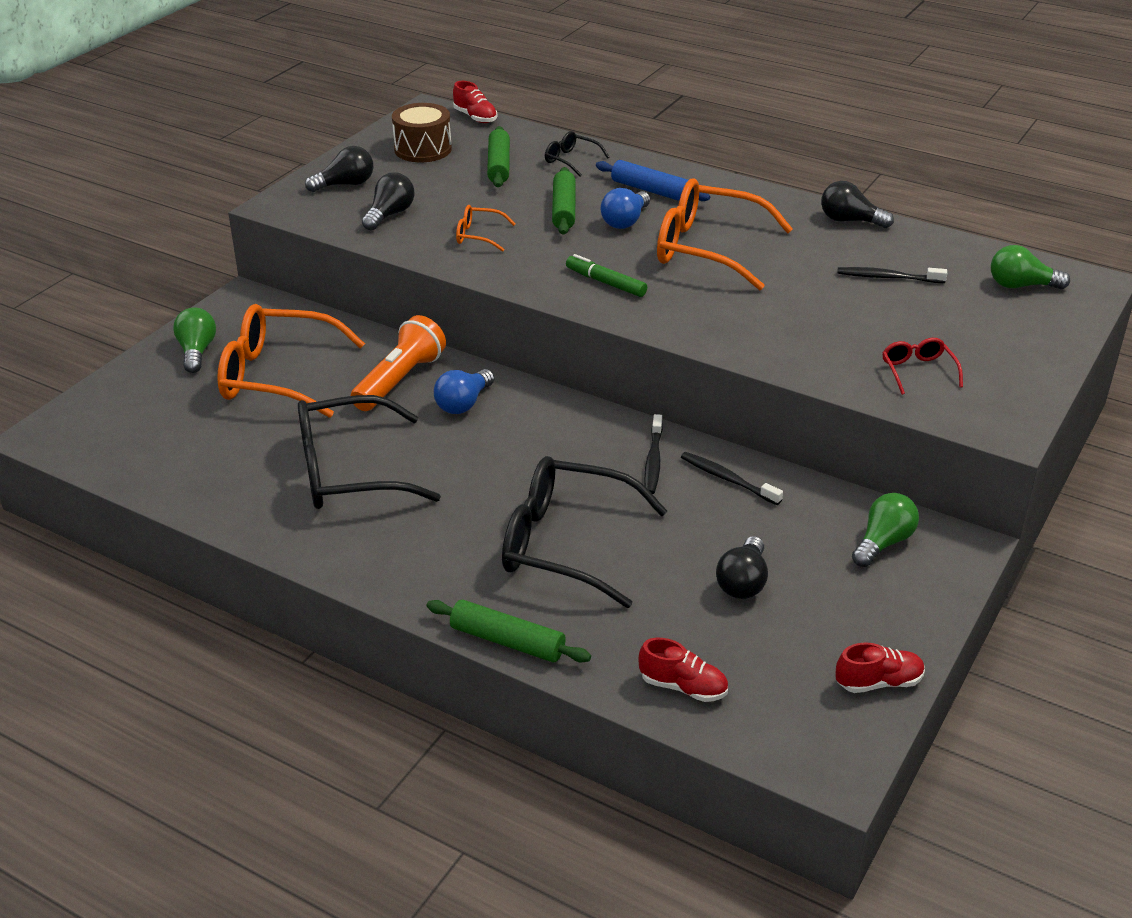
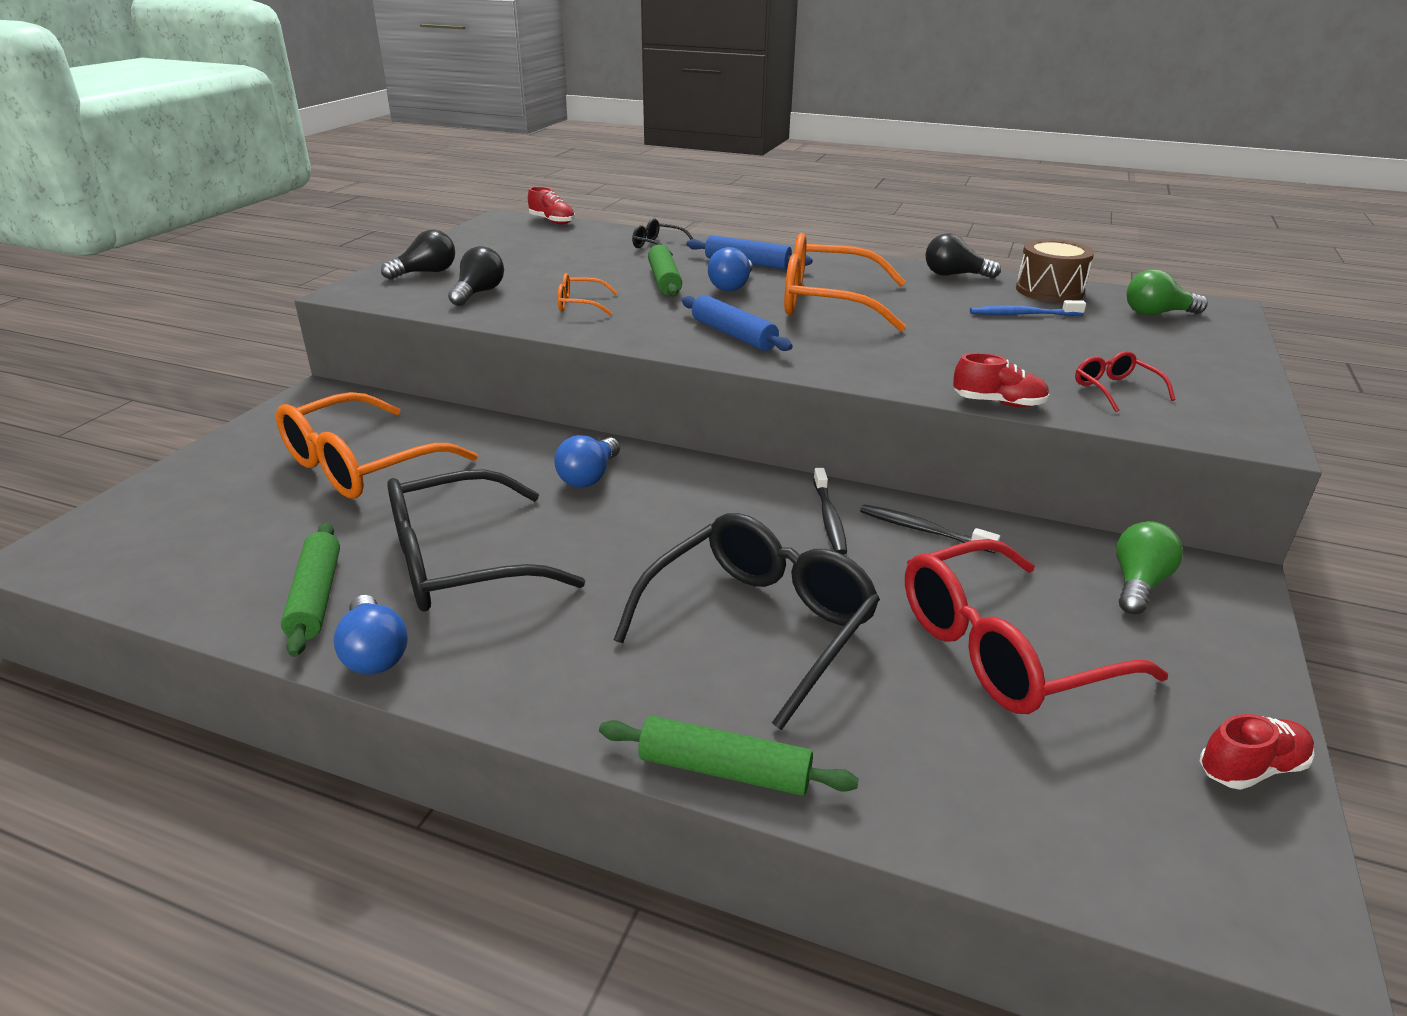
camera: 10 degrees left, 5 degrees down
(197, 352) = (261, 448): green light bulb -> none
(277, 376) = (360, 465): orange glasses -> orange glasses turned 45 degrees counterclockwise
(280, 536) = (374, 653): none -> blue light bulb
(400, 380) = (509, 459): orange flashlight -> none
(423, 149) = (504, 244): brown drum -> brown drum (1049, 291)
(499, 165) = (586, 252): green rolling pin -> green rolling pin (316, 597)
(565, 544) = (760, 624): black glasses -> black glasses turned 120 degrees clockwise
(605, 283) = (733, 335): green marker -> blue rolling pin
(683, 687) = (998, 810): red shoe -> red shoe (998, 403)
(743, 582) = (1002, 650): black light bulb -> red glasses
(888, 277) = (1023, 314): black toothbrush -> blue toothbrush

